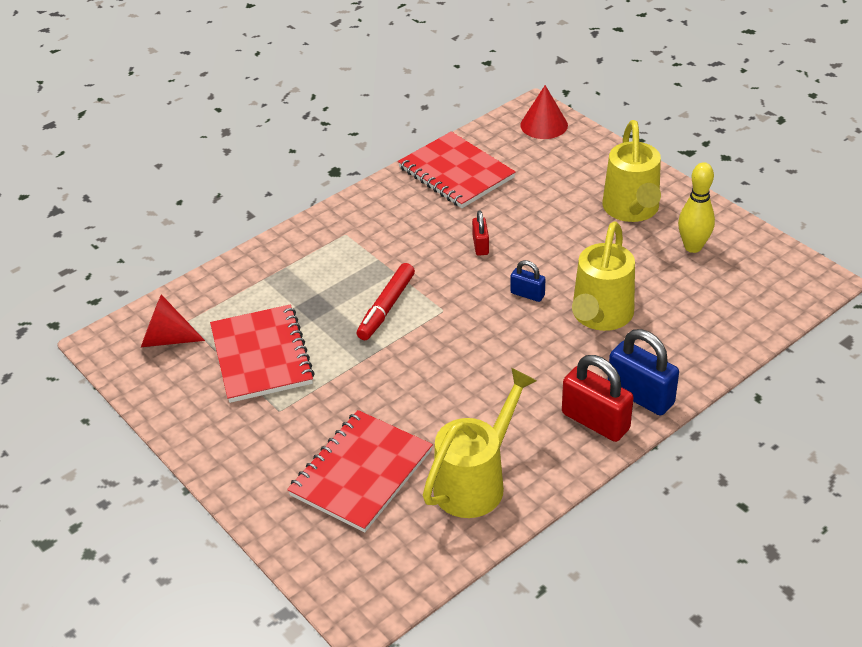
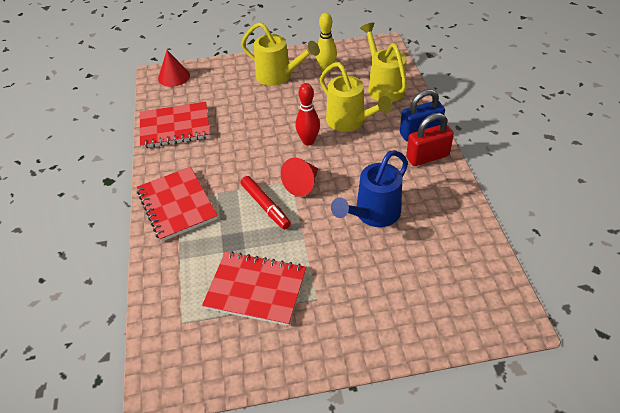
camera: 60 degrees left, 5 degrees up
(166, 339) = (189, 343): red cone -> red cone (302, 184)
(361, 473) = (402, 276): red notebook -> red notebook (177, 205)
(444, 407) = (373, 214): none -> blue watering can
(476, 481) = (442, 224): yellow watering can -> yellow watering can (383, 87)
(480, 245) = (250, 143): red padlock -> none
(527, 294) = (308, 141): blue padlock -> red bowling pin

